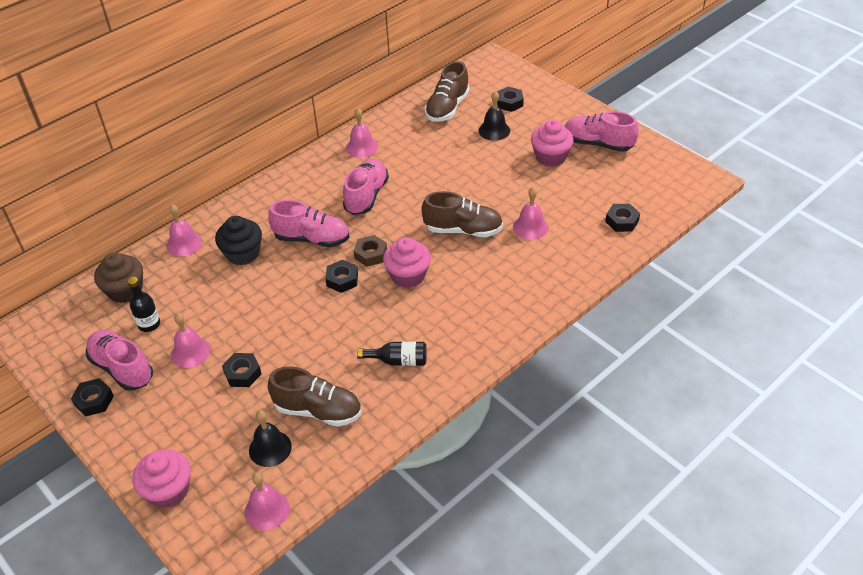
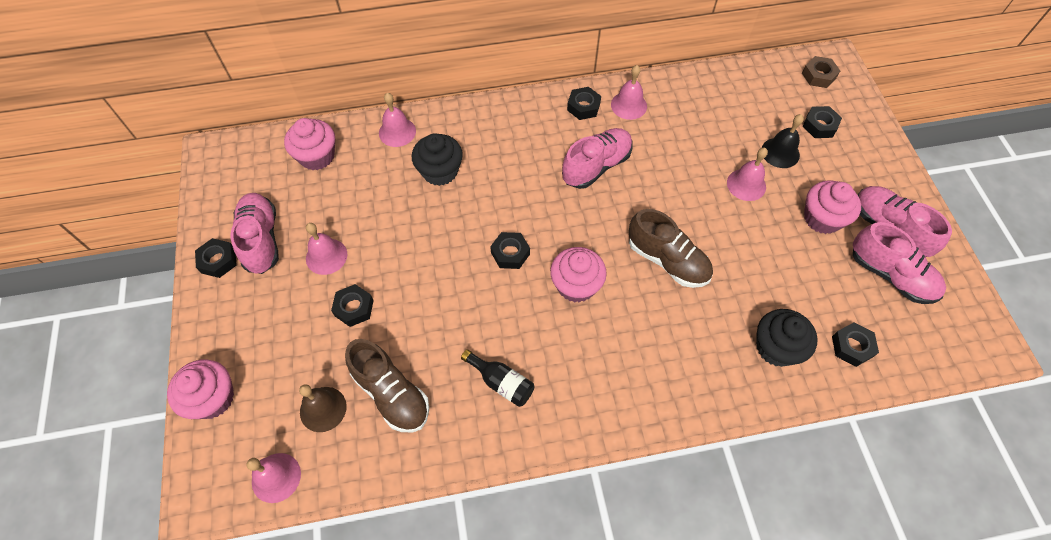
camera: 30 degrees right, 15 degrees up
(125, 290) = (317, 156): brown cupcake -> pink cupcake
(149, 324) = (312, 205): black bottle -> none
(270, 448) = (323, 409): black bell -> brown bell
(312, 239) = (513, 189): pink shoe -> pink shoe (890, 275)
(327, 163) = (583, 107): none -> black nut
(370, 254) = (556, 238): brown nut -> brown nut (818, 76)
(447, 108) = (747, 100): brown shoe -> none
(530, 227) = (742, 296): pink bell -> pink bell (746, 184)
(574, 245) = (776, 347): none -> black cupcake

